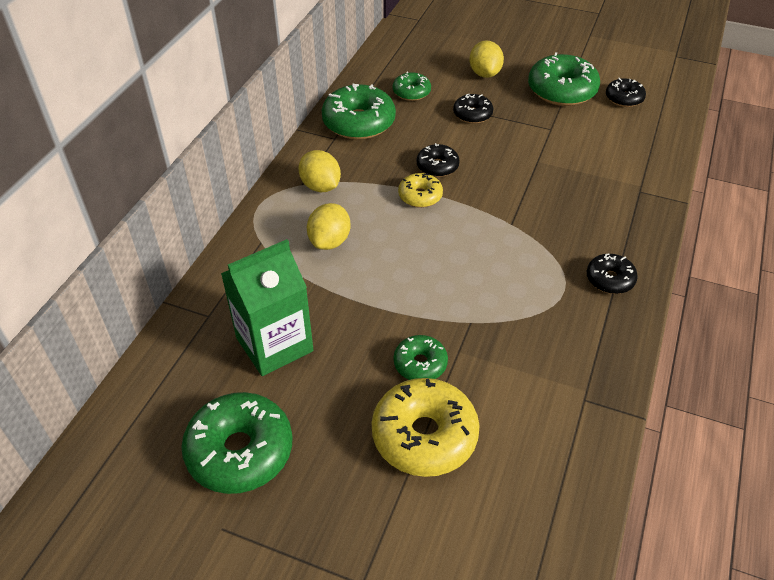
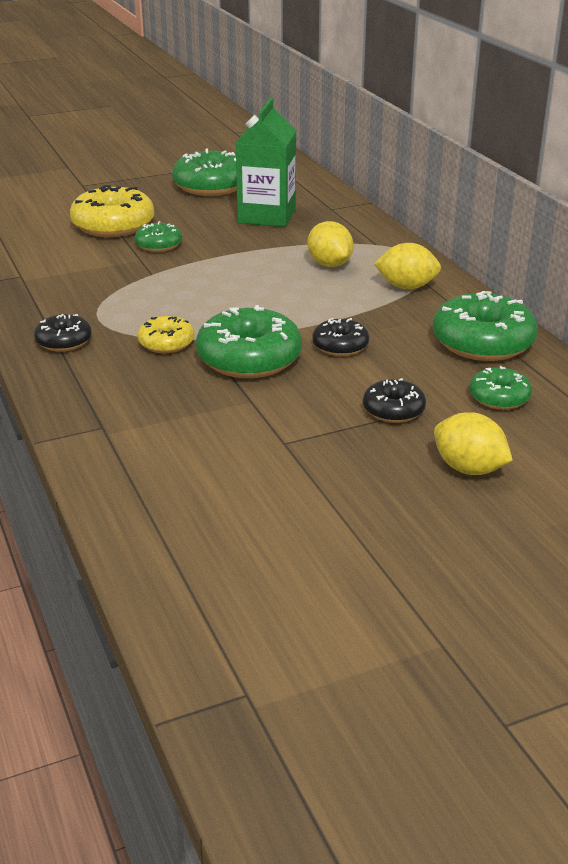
camera: 135 degrees right, 15 degrees down
(420, 196) = (314, 319): yellow donut -> yellow donut (166, 343)
(561, 91) = (340, 502): green donut -> green donut (249, 359)
(624, 98) = (242, 540): black donut -> none

